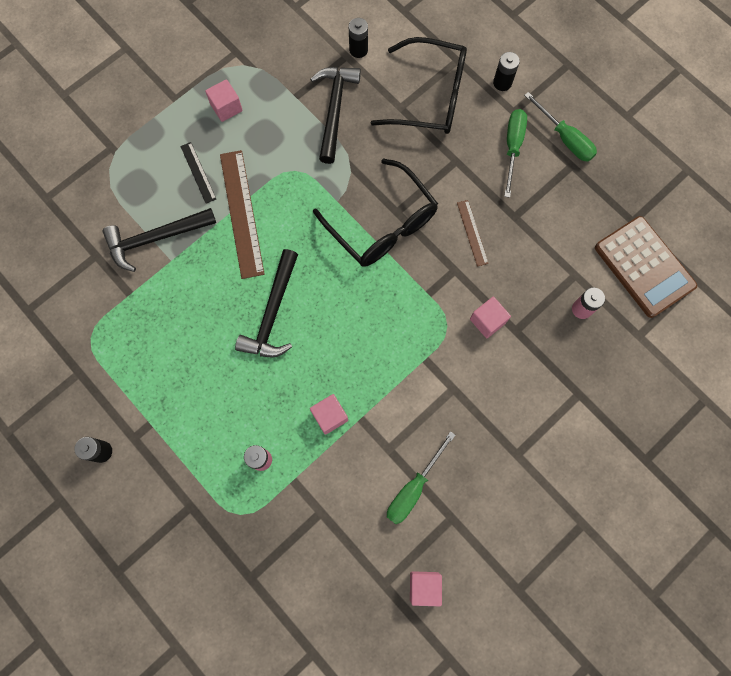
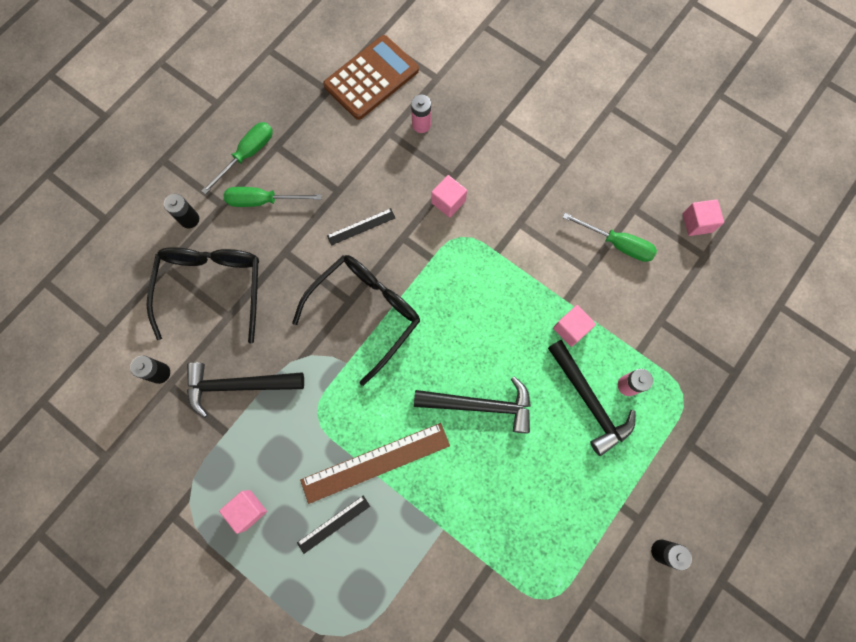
camera: 100 degrees left, 0 degrees up
(155, 238) = (421, 554): black hammer -> black hammer (589, 401)
(472, 233) = (361, 226): brown ruler -> black ruler

